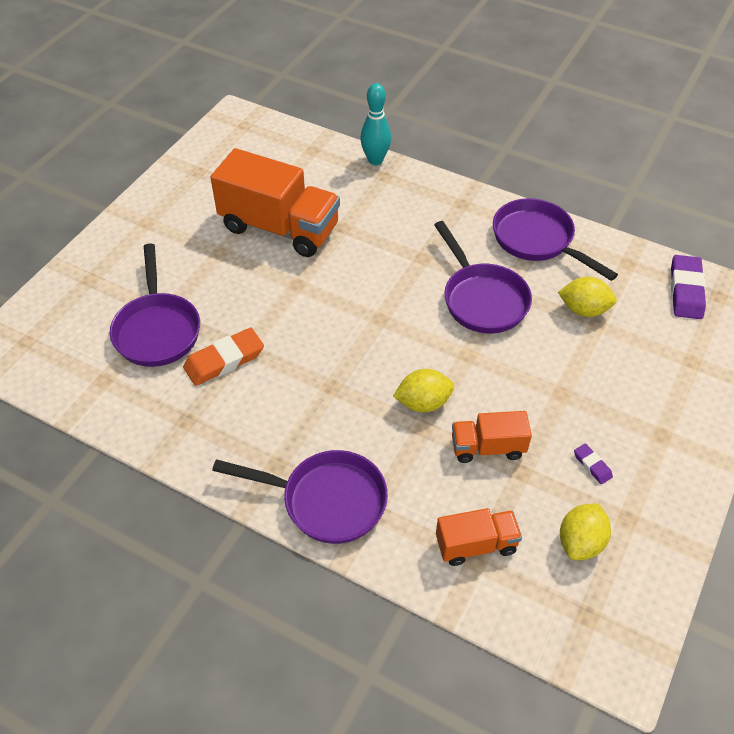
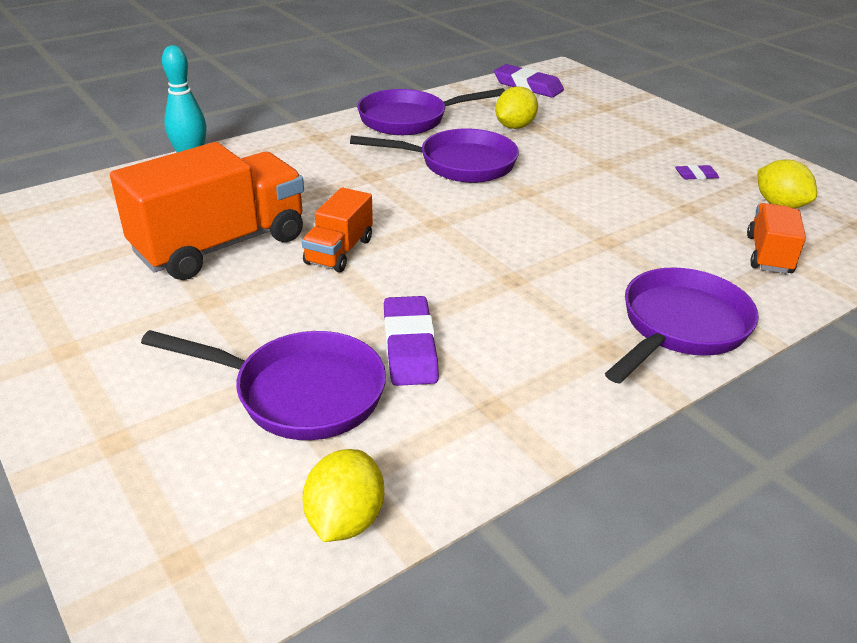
camera: 65 degrees left, 15 degrees down
(224, 360) = (409, 346): orange eraser -> purple eraser
(423, 403) = (574, 231): yellow lemon -> yellow lemon (345, 520)
(487, 447) = (651, 215): orange truck -> orange truck (339, 251)

